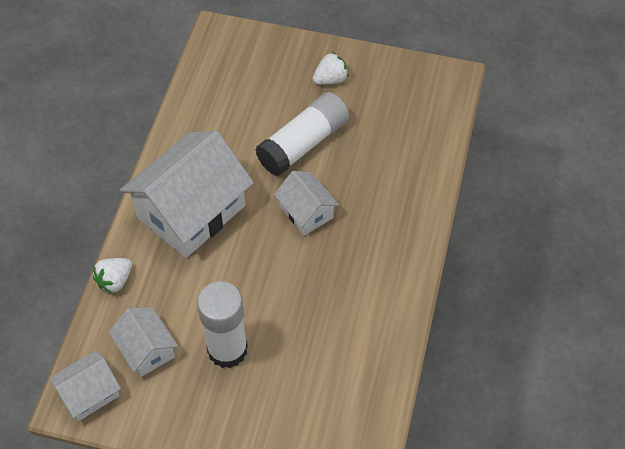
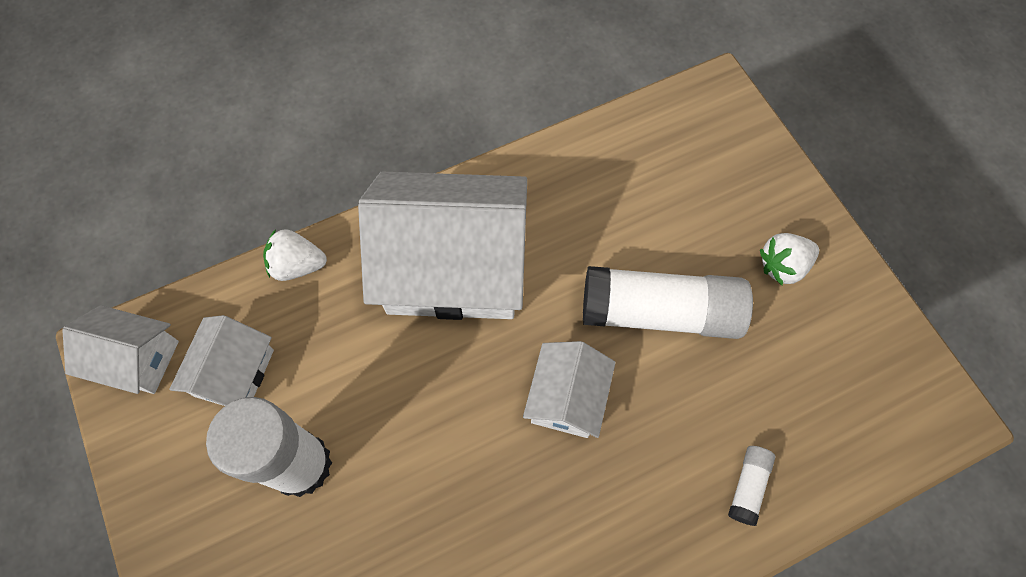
camera: 50 degrees right, 10 degrees up
(330, 79) = (782, 266): white strawberry -> white strawberry turned 135 degrees clockwise
(413, 173) = (748, 486): none -> white glue stick

